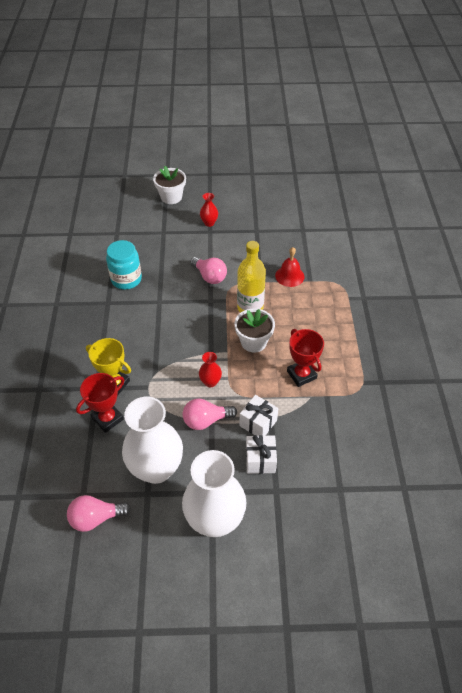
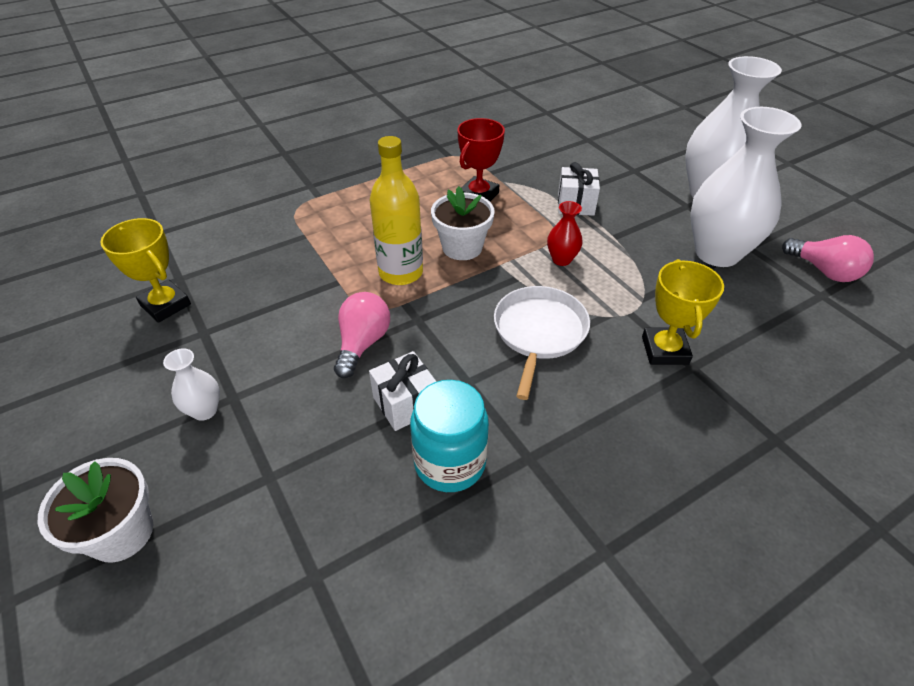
camera: 120 degrees left, 5 degrees down
(107, 418) = (717, 327): red trophy -> none
(166, 341) = (539, 332): none -> white pan
(206, 420) = (616, 241): pink light bulb -> none
(209, 223) = (205, 410): red vase -> white vase
(260, 460) = (616, 189): white gift -> white gift (405, 403)
(284, 223) = (165, 305): none -> yellow trophy
(289, 276) = (305, 257): red bell -> none

